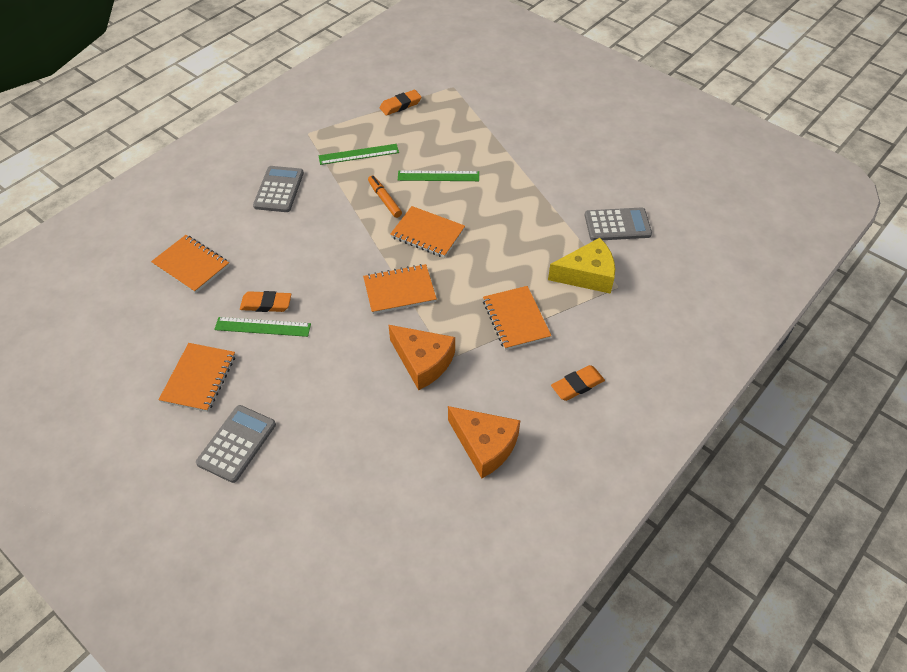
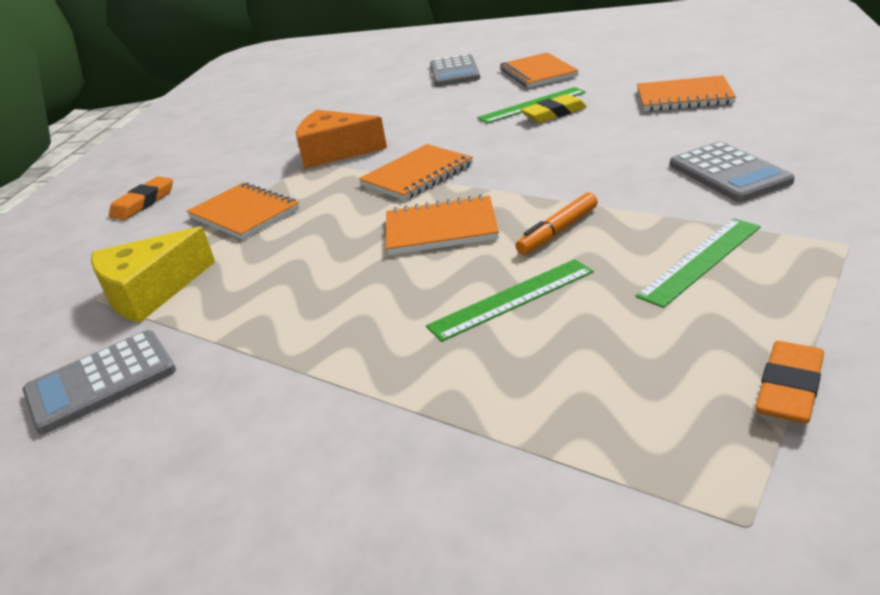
camera: 155 degrees right, 20 degrees down
(266, 304) = (554, 113): orange eraser -> yellow eraser
(384, 200) = (558, 231): orange marker -> orange marker turned 105 degrees clockwise
(484, 445) = (232, 143): orange cheese -> none

